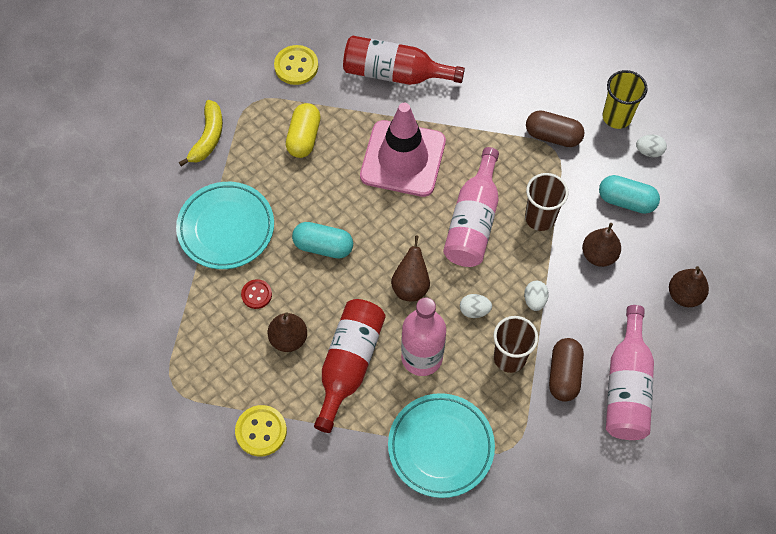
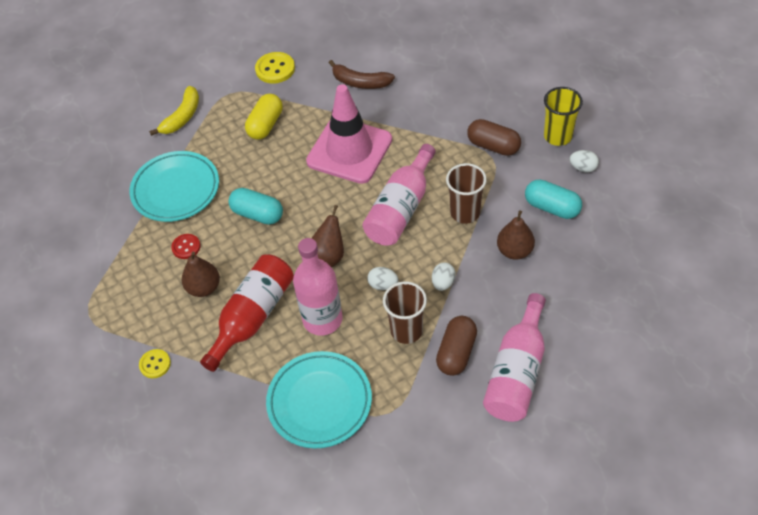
camera: 15 degrees right, 10 degrees down
(261, 431) = (155, 364): yellow button -> yellow button, size x0.63
(394, 73) = (360, 82): red bottle -> brown banana
(684, 295) = (592, 296): brown pear -> none

